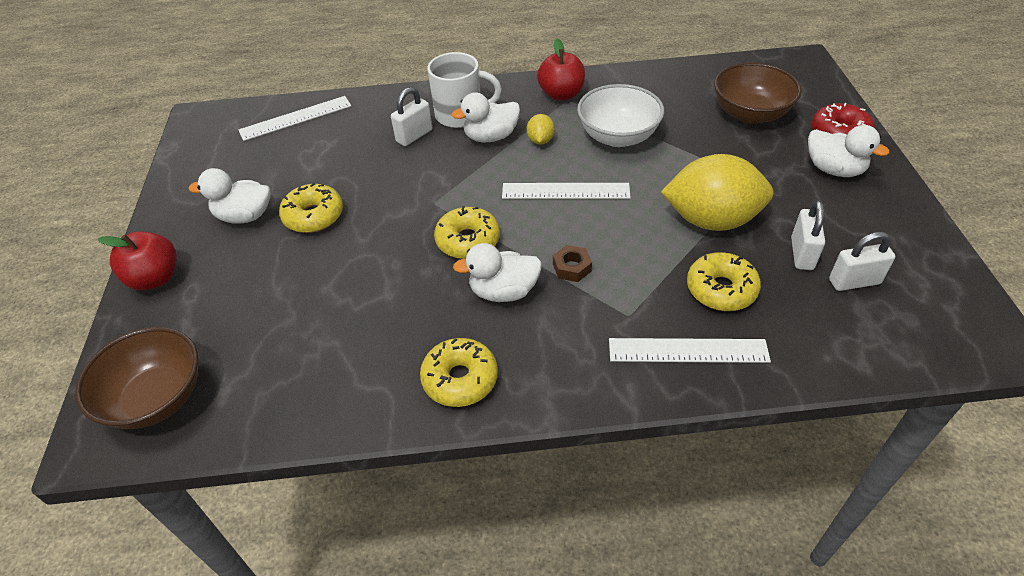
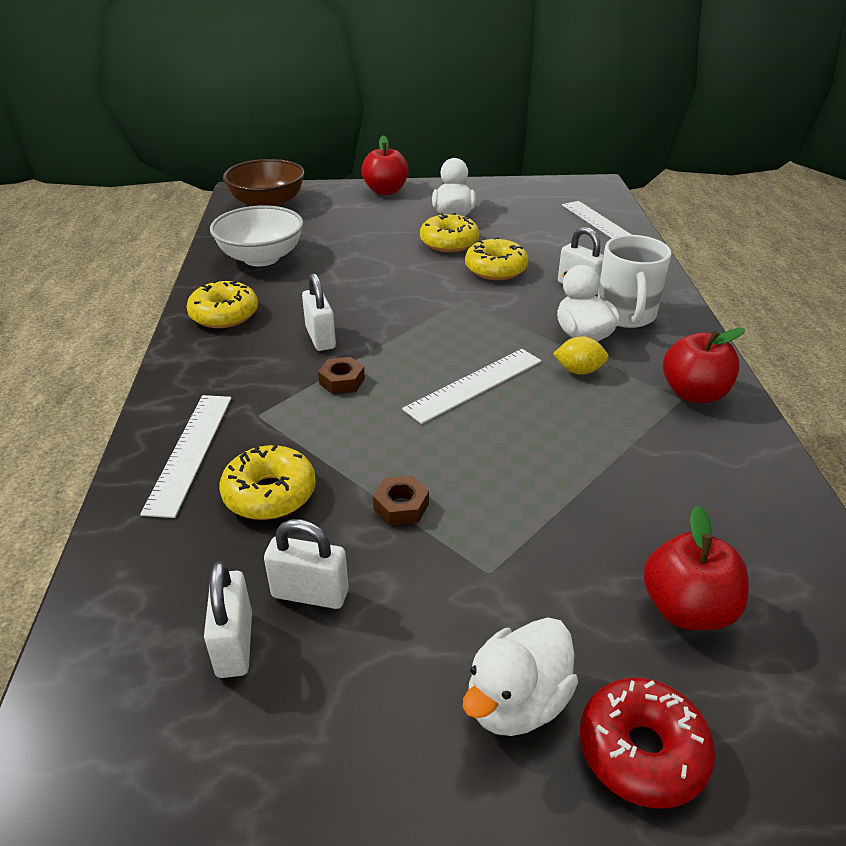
camera: 90 degrees right, 10 degrees down
(468, 241) = (399, 319): yellow donut -> yellow donut (495, 269)
(503, 291) = (320, 338): white duck -> white padlock
(565, 191) = (474, 384): white ruler -> white ruler turned 45 degrees clockwise
(618, 136) = (595, 438): white bowl -> white bowl (261, 258)
(711, 220) = (401, 506): yellow lemon -> brown nut
(750, 114) = (686, 609): brown bowl -> red apple

